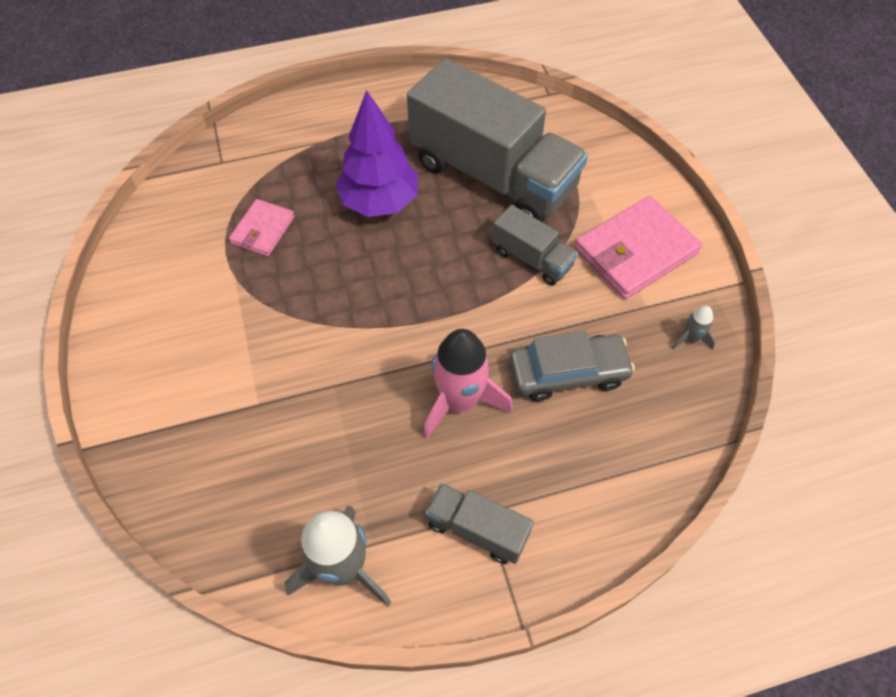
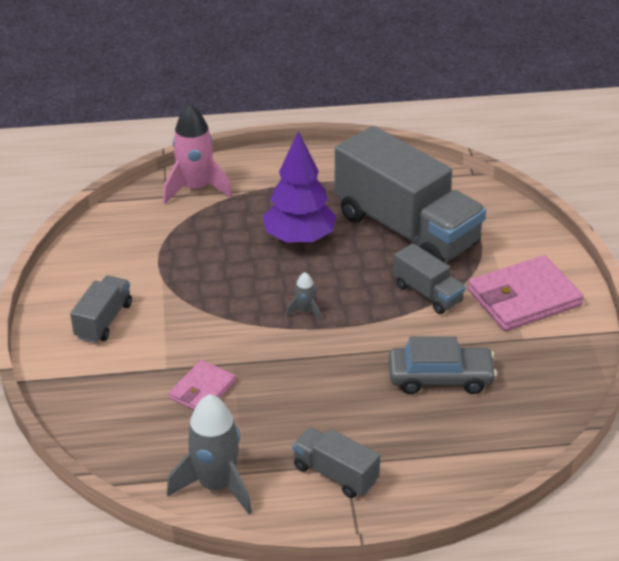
camera: 10 degrees right, 20 degrees down
(175, 345) = (104, 321): none -> grey truck
(263, 230) = (193, 248): pink wallet -> pink wallet (202, 390)
(460, 401) = (340, 386): pink rocket -> pink rocket (196, 188)
(690, 339) = (558, 366): grey rocket -> grey rocket (305, 311)

